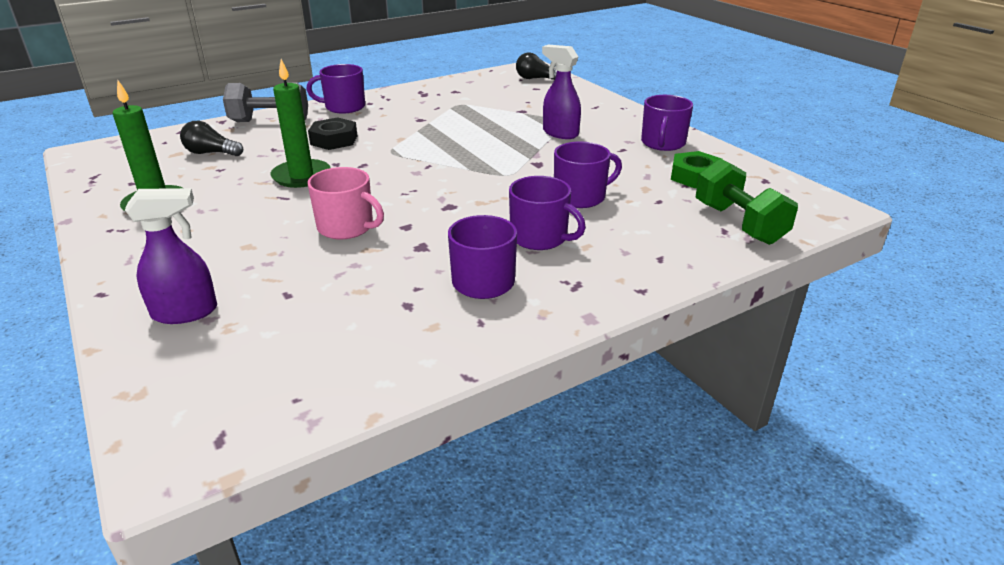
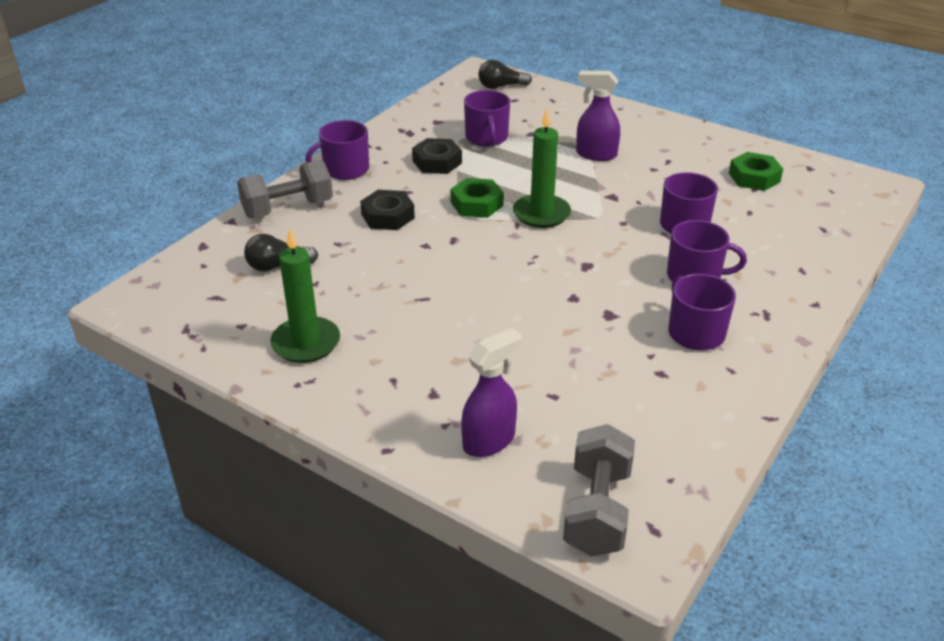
camera: 25 degrees left, 5 degrees up
(192, 401) = (597, 510): none -> grey dumbbell
(301, 176) = (410, 269): green candle -> green candle (541, 214)
(347, 227) = (523, 314): pink mug -> none
(413, 146) = (476, 204): none -> green nut
(419, 115) = (437, 162): none -> black nut
(663, 143) = (695, 145): purple mug -> purple mug (486, 138)
(738, 223) = (828, 219): green dumbbell -> none

